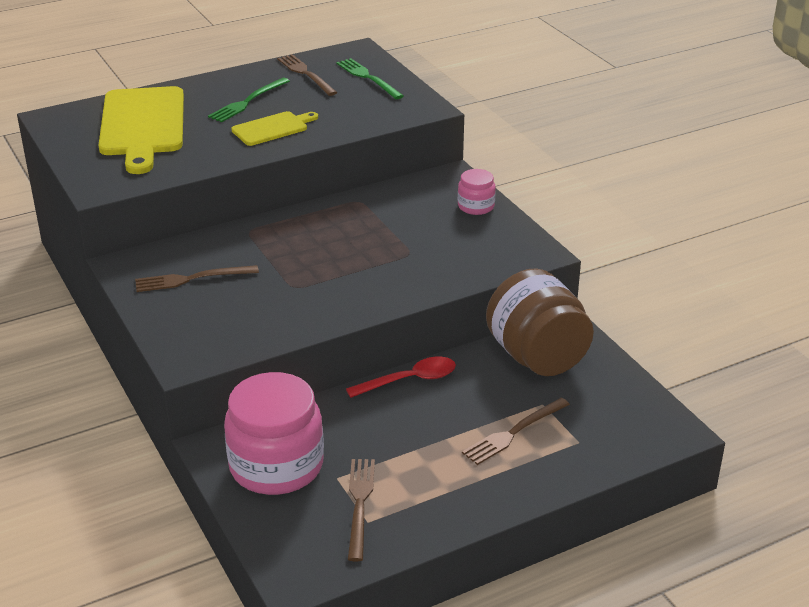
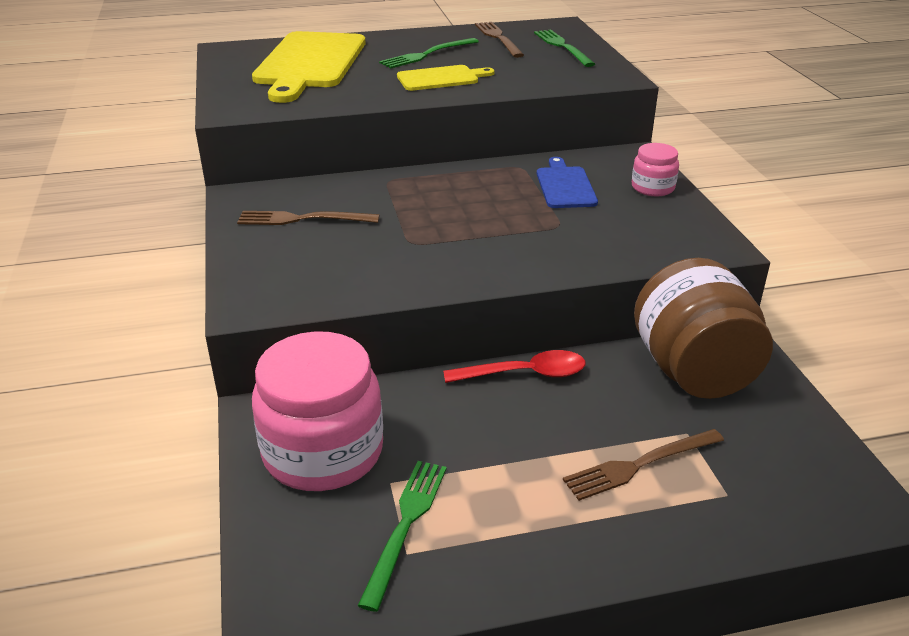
camera: 15 degrees right, 0 degrees up
(360, 504) = (405, 525): brown fork -> green fork
(403, 215) = (565, 186): none -> blue cutting board

